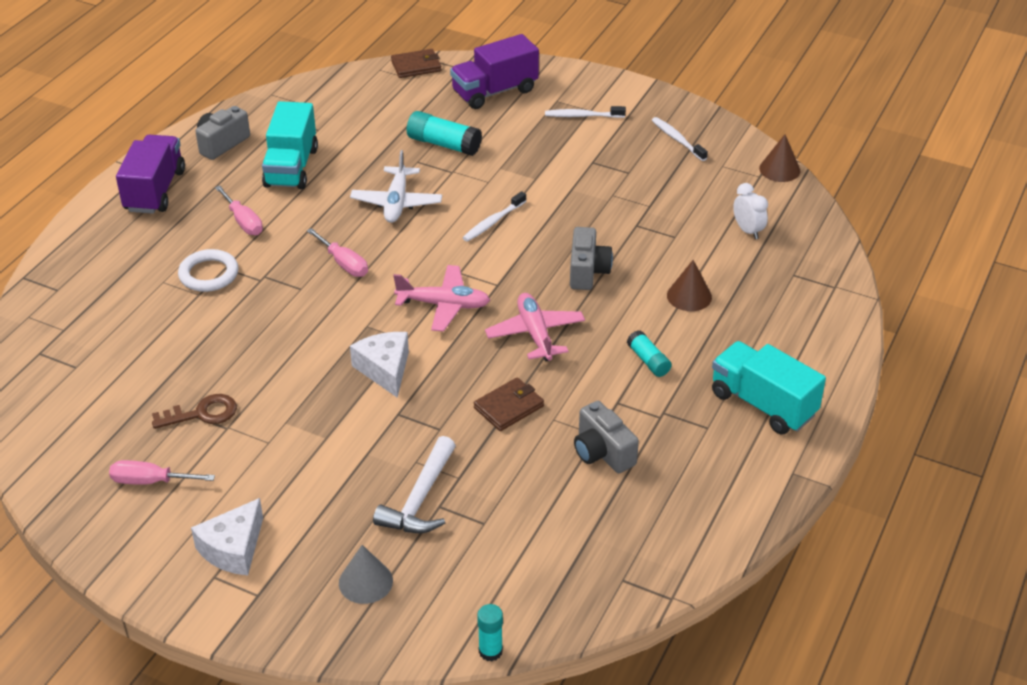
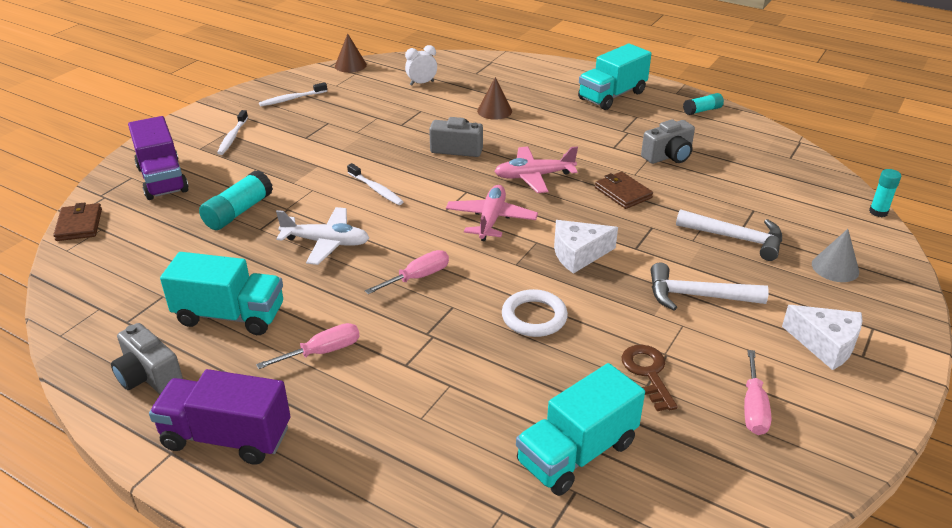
camera: 85 degrees left, 5 degrees down
(113, 367) = (577, 453): none -> turquoise truck
(209, 274) = (415, 377): white ring -> white ring (534, 317)
(314, 456) = (697, 296): none -> white hammer
(648, 361) = (567, 132): turquoise glue stick -> turquoise glue stick (702, 110)

